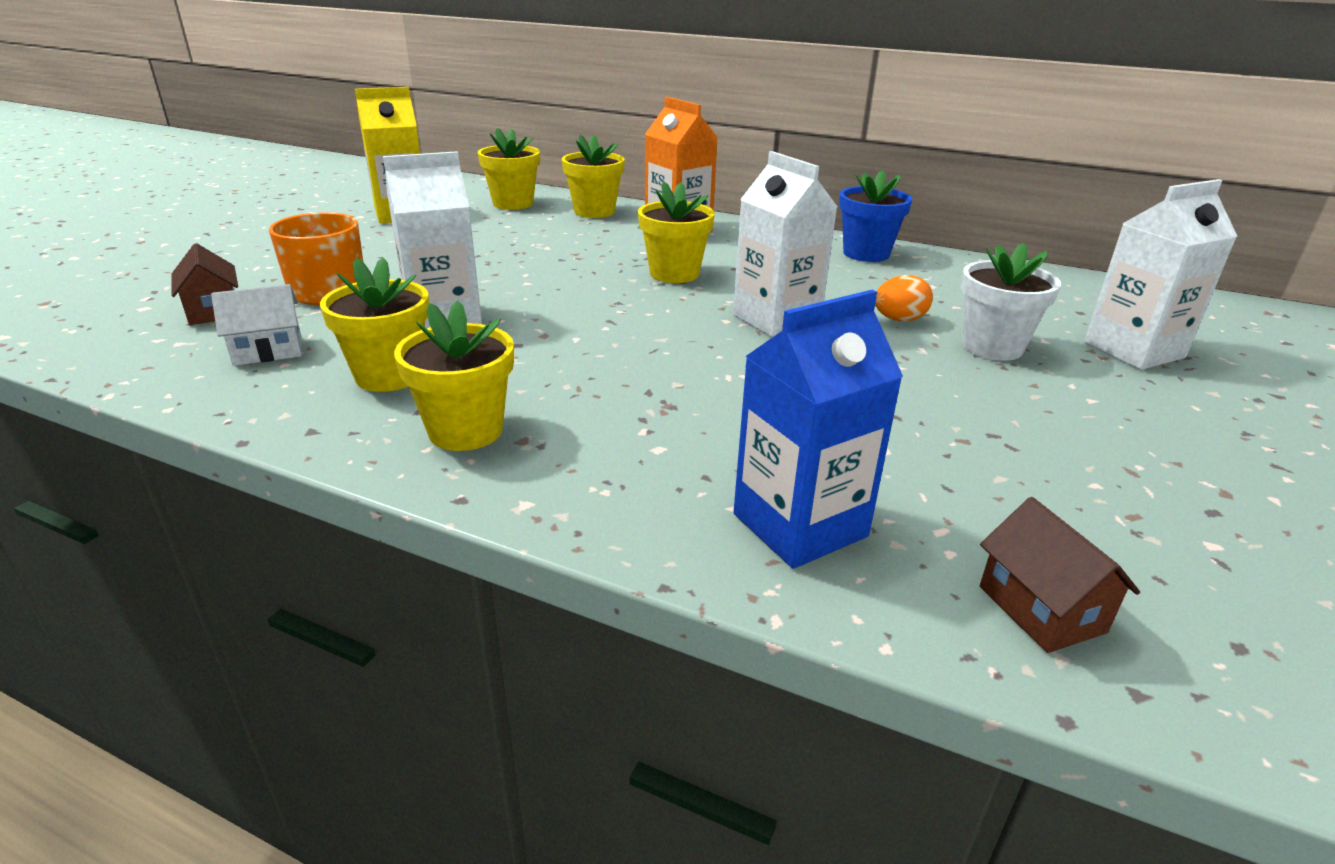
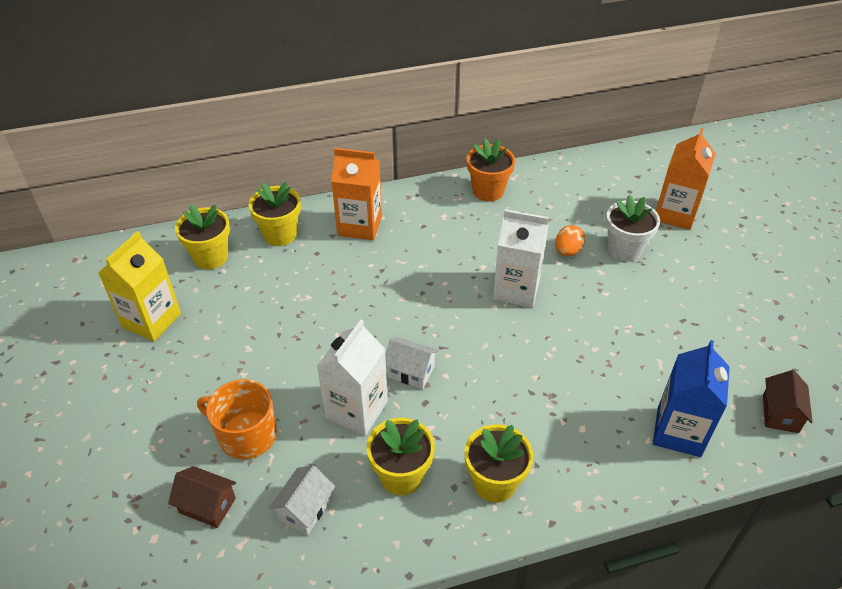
camera: 40 degrees left, 15 degrees up
(545, 320) = (411, 371): none -> white house
(674, 274) = (417, 278): yellow flower pot -> none
(866, 254) = (488, 191): blue flower pot -> orange flower pot
(1041, 609) = (780, 413): brown house -> brown house turned 75 degrees clockwise
(1133, 350) = (675, 214): white carton -> orange carton

